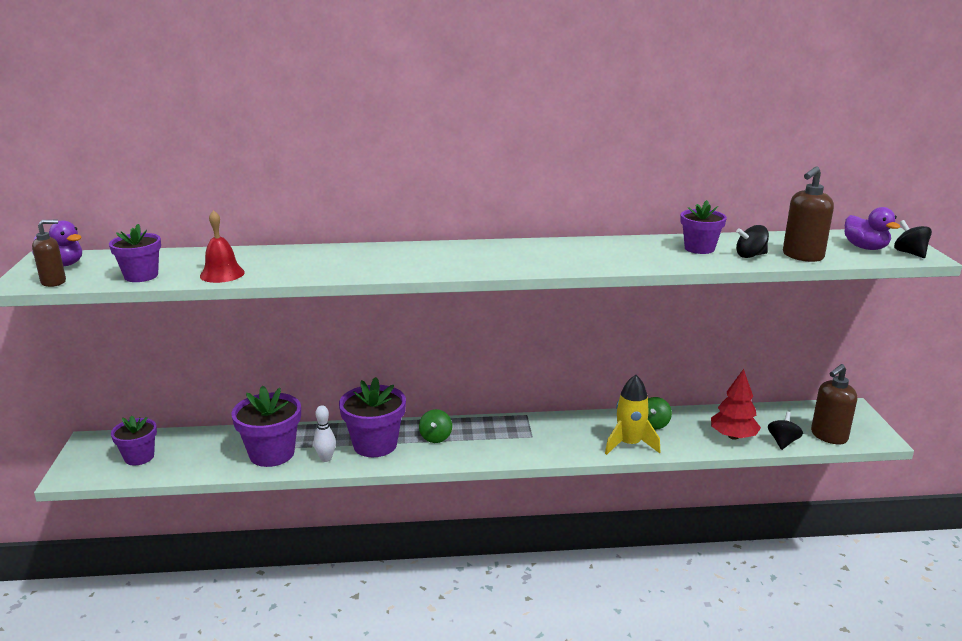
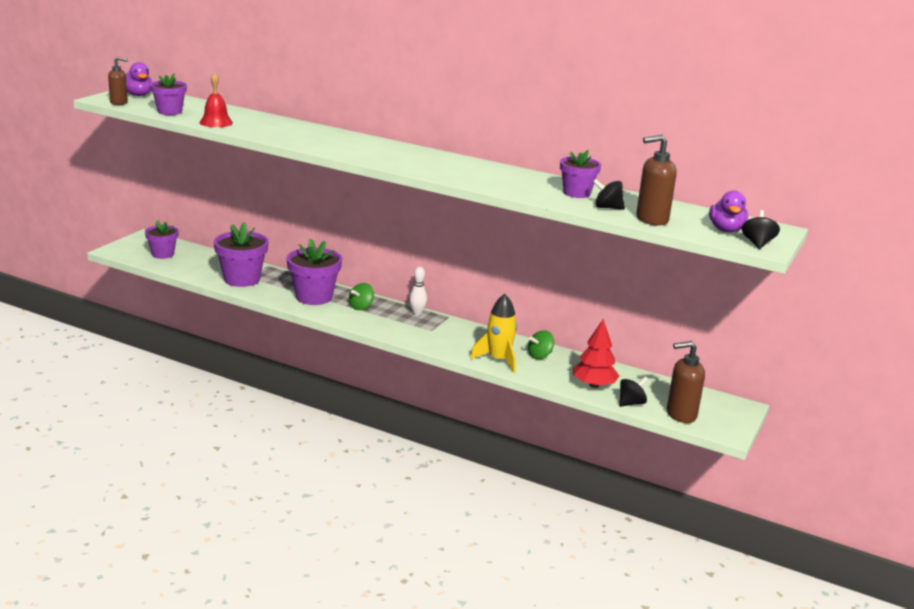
camera: 30 degrees right, 0 degrees up
(326, 458) = (271, 293): white bowling pin -> white bowling pin (417, 313)

